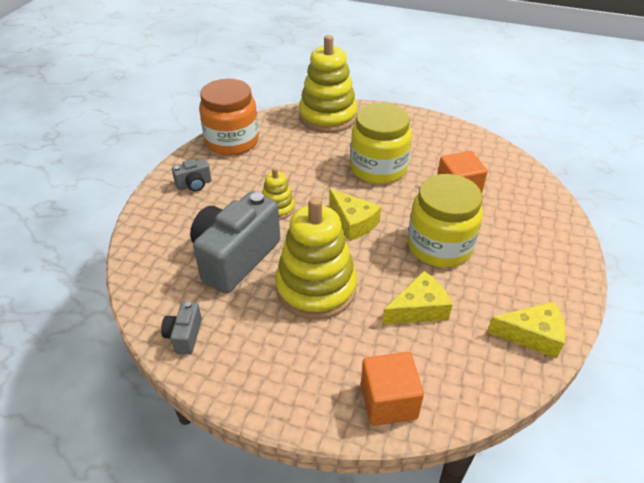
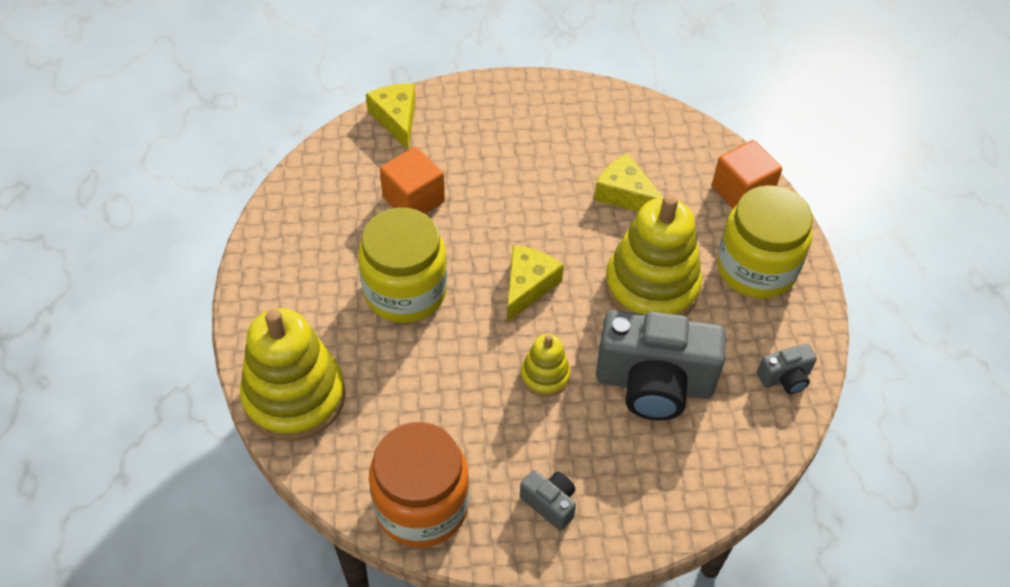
camera: 115 degrees left, 10 degrees up
(439, 246) = (524, 197): yellow jar -> yellow jar (756, 268)
(532, 335) = (606, 110): yellow cheese -> yellow cheese (396, 119)

